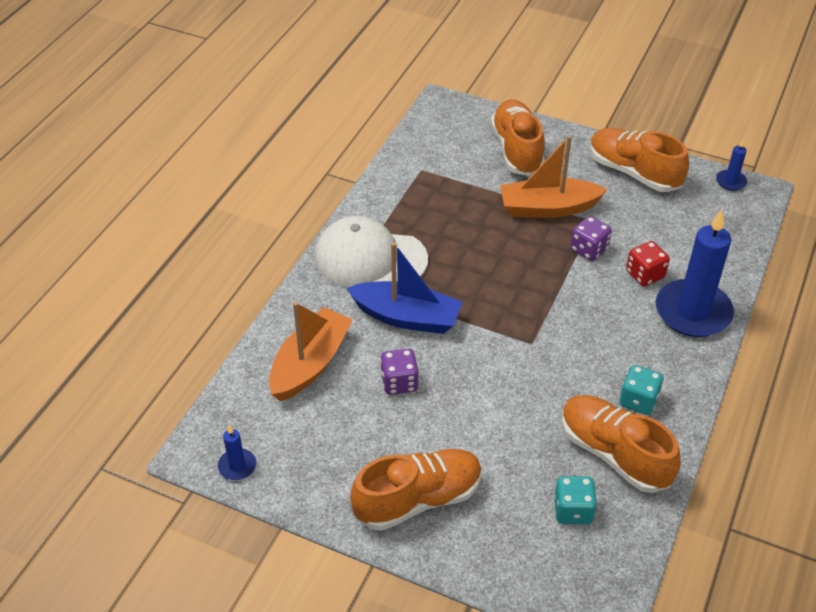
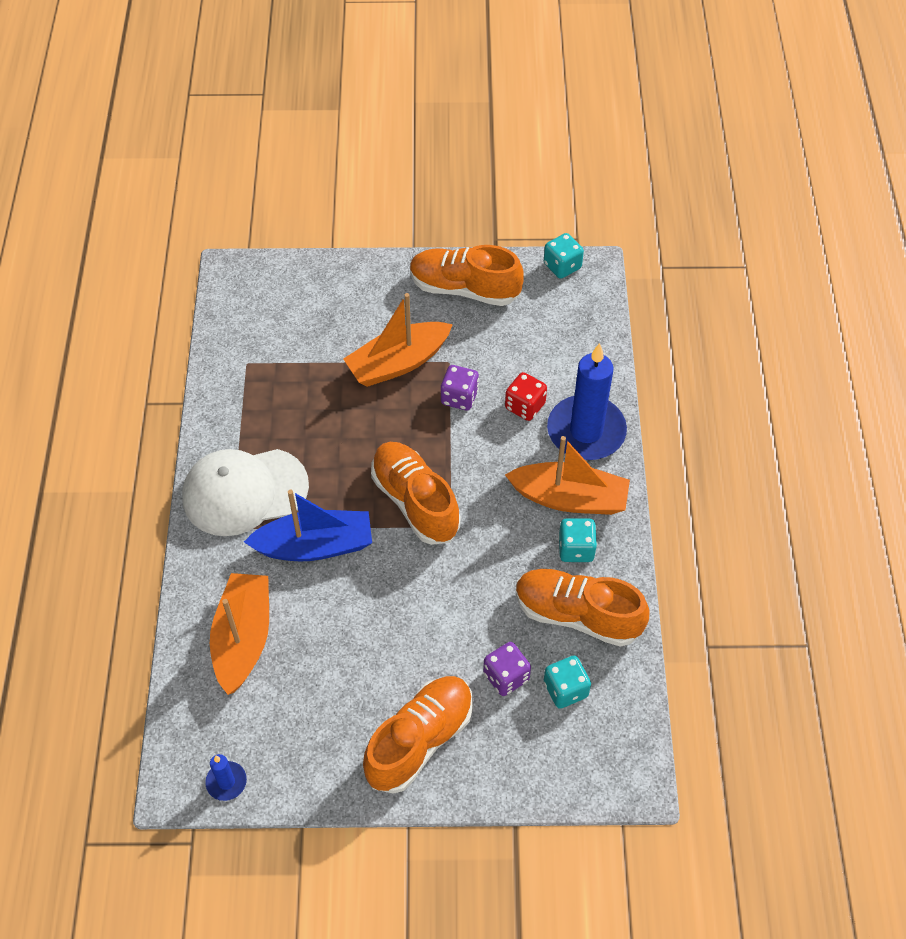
camera: 25 degrees left, 10 degrees up
(399, 382) = (342, 622): purple dice -> purple dice (506, 676)
(517, 150) = (335, 303): orange shoe -> orange shoe (415, 502)
(652, 359) = (569, 498): none -> orange boat
(730, 182) = (562, 266): blue candle -> turquoise dice

